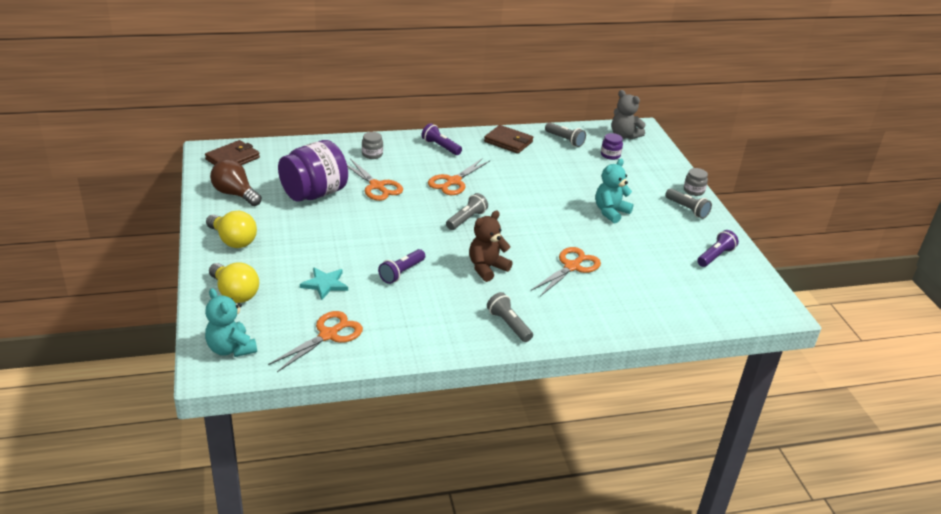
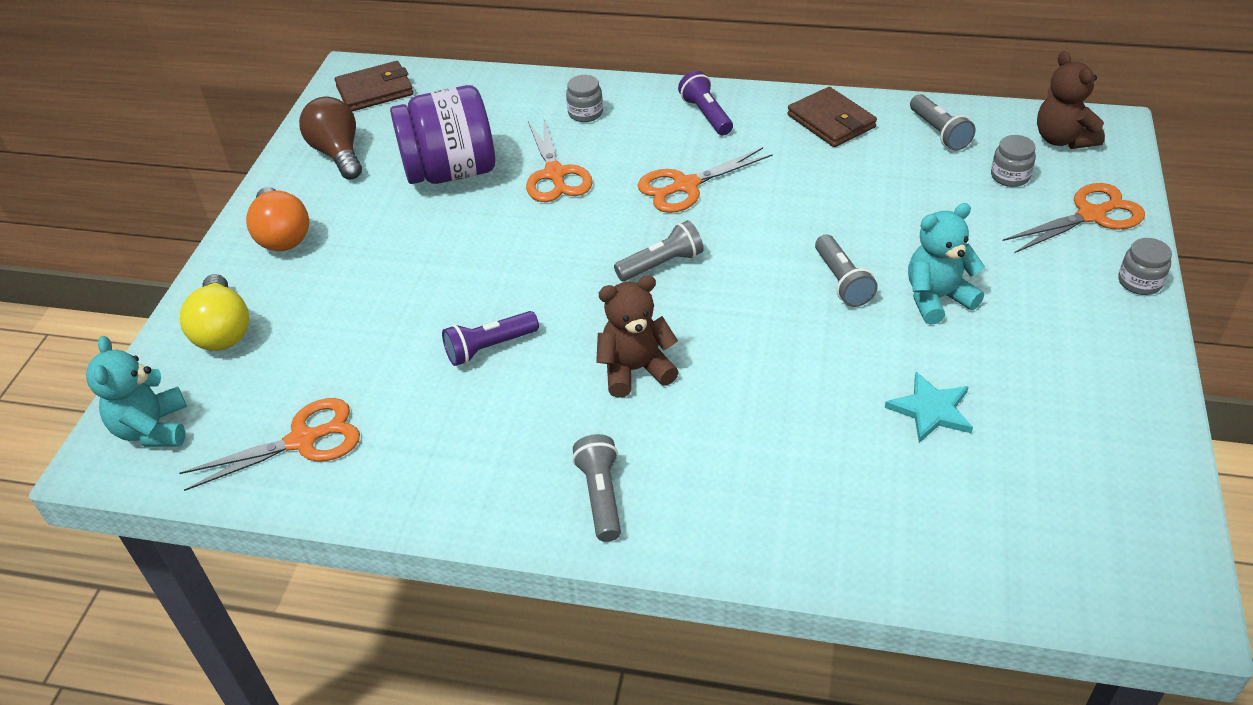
camera: 30 degrees right, 10 degrees up
(233, 240) = (282, 235): yellow light bulb -> orange light bulb
(325, 284) = (359, 343): turquoise star -> turquoise star (931, 410)
(572, 267) = (790, 401): orange scissors -> orange scissors (1091, 215)
(610, 155) = (1010, 176): purple jar -> grey jar
(624, 136) = (1062, 139): grey teddy bear -> brown teddy bear
(687, 209) = (1100, 321): grey flashlight -> grey flashlight (842, 281)
(715, 256) = (1099, 441): purple flashlight -> none

